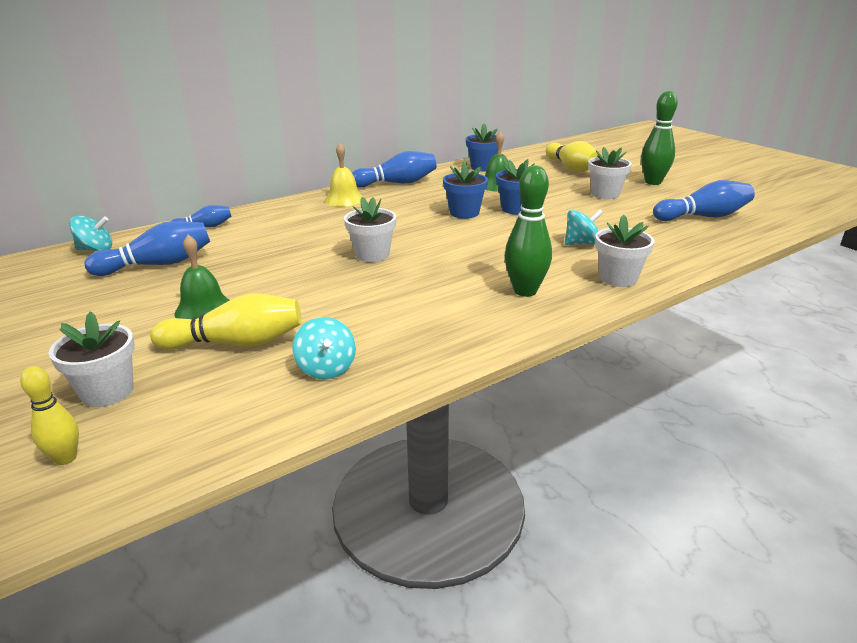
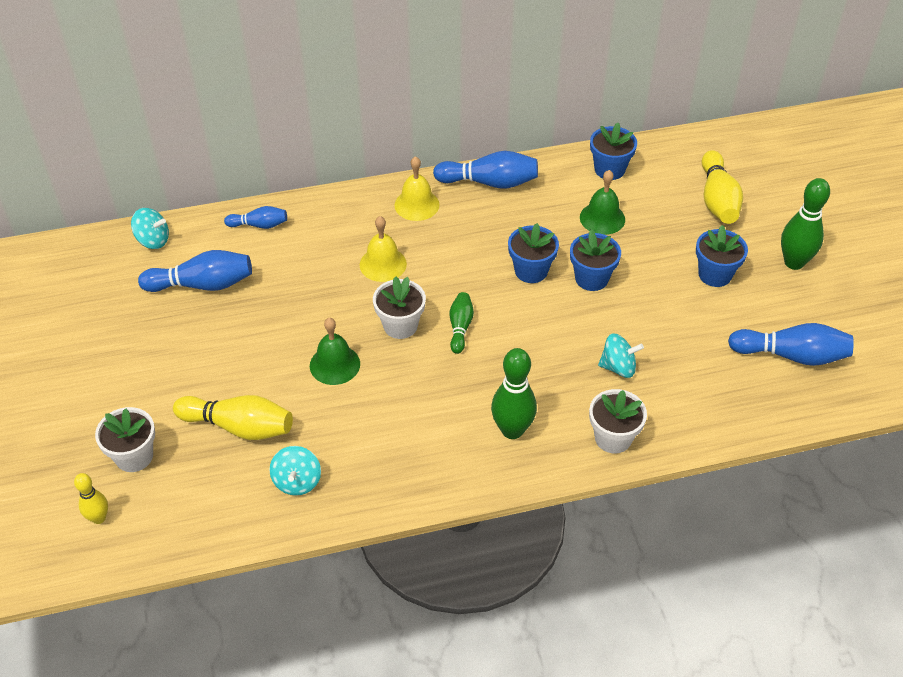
camera: 20 degrees right, 20 degrees up
(204, 309) = (225, 370): green bell -> green bell (335, 364)
(334, 228) = (383, 264): none -> yellow bell
(428, 247) = (460, 327): none -> green bowling pin
(605, 194) = (715, 274): white flower pot -> blue flower pot

